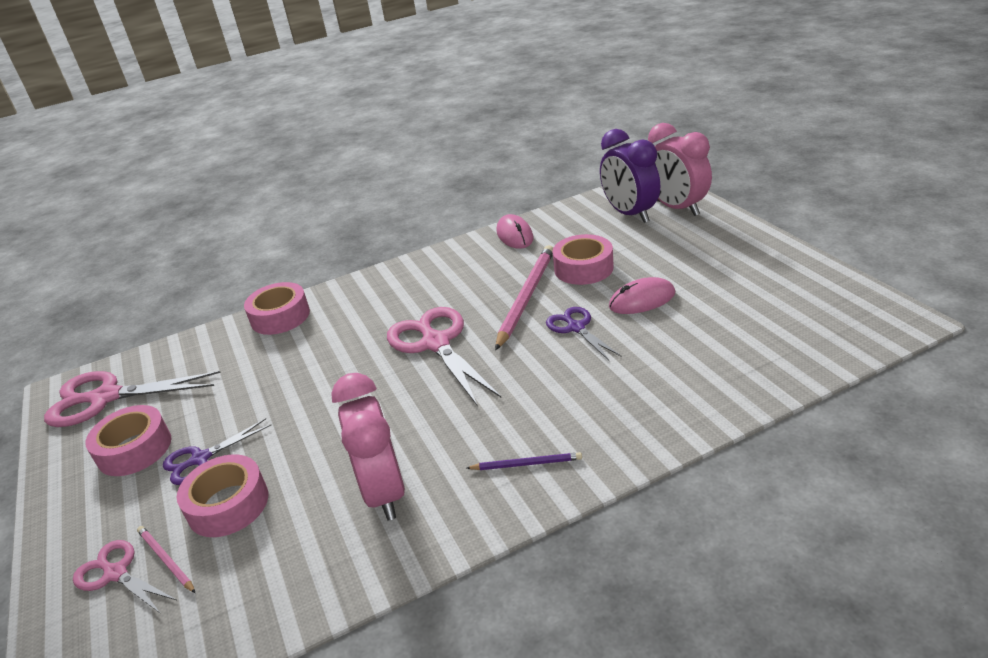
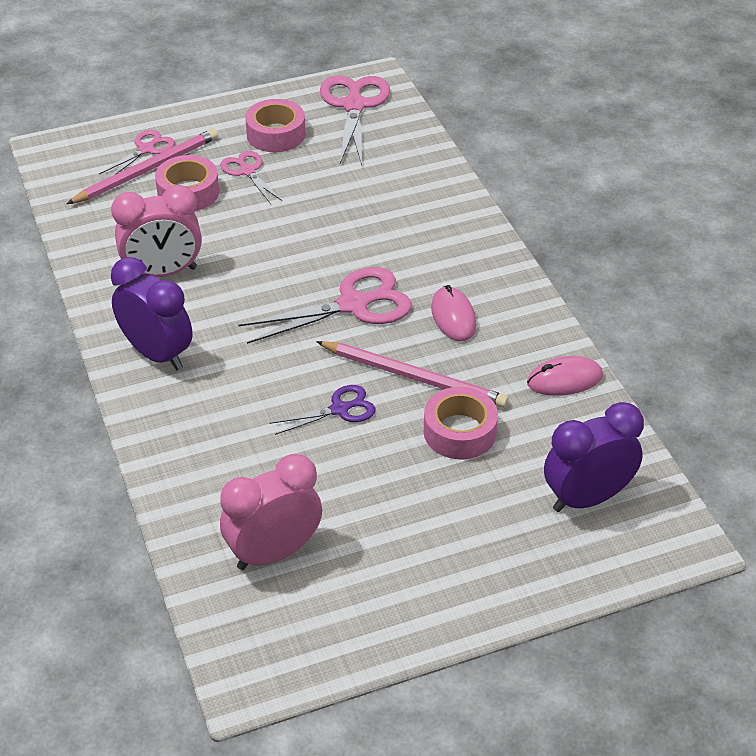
camera: 90 degrees right, 10 degrees up
(166, 560) = (147, 170): pink pencil -> pink pencil, size x2.05
(200, 459) = (247, 171): purple scissors -> pink scissors
(280, 317) = (446, 195): pink tape -> none
(526, 464) = (157, 354): purple pencil -> purple clock
(642, 300) = (371, 470): pink mouse -> pink mouse (453, 317)
(677, 208) = (590, 551): pink clock -> pink clock (274, 553)

